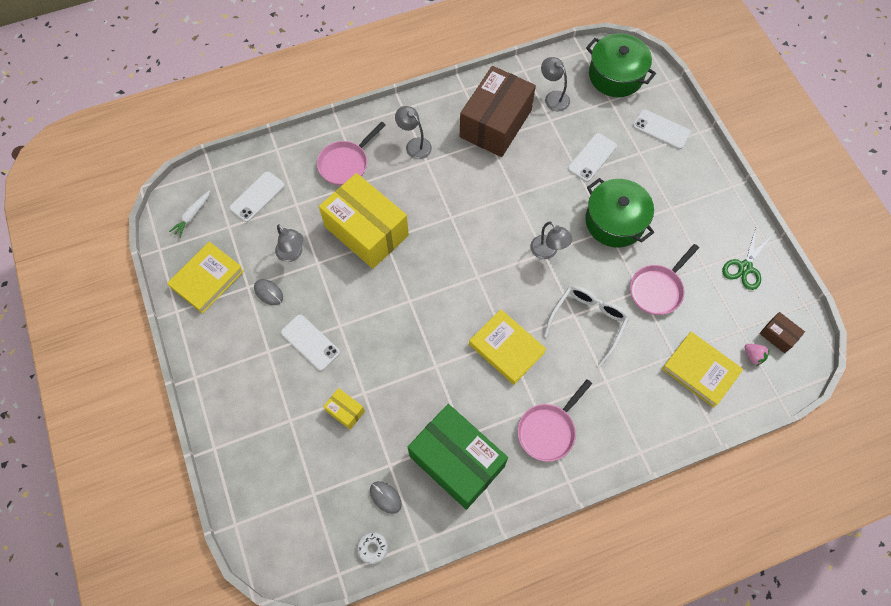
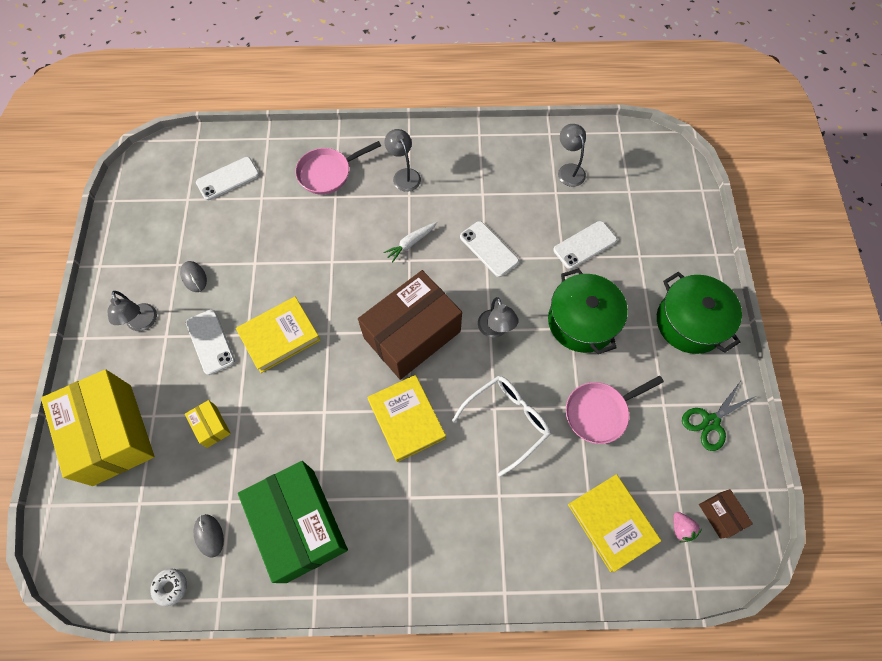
camera: 20 degrees right, 0 degrees up
(192, 216) = (159, 178): white carrot -> white carrot (410, 243)
(207, 279) = (143, 244): yellow book -> yellow book (279, 336)
(292, 254) = (235, 246): grey lamp -> grey lamp (143, 323)
(366, 231) = (317, 247): yellow box -> yellow box (112, 434)
(495, 123) = (496, 179): brown box -> brown box (412, 334)
(548, 430) = (412, 527): pink pan -> none
(616, 75) = (646, 167): green pot -> green pot (690, 322)
(661, 129) = (673, 238): white phone -> white phone (489, 249)

